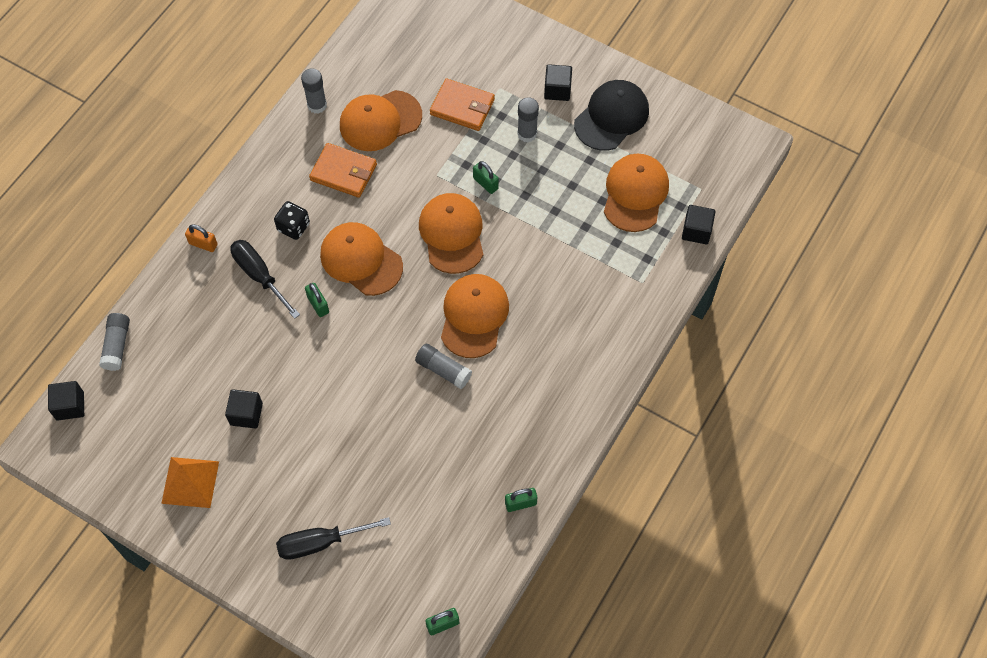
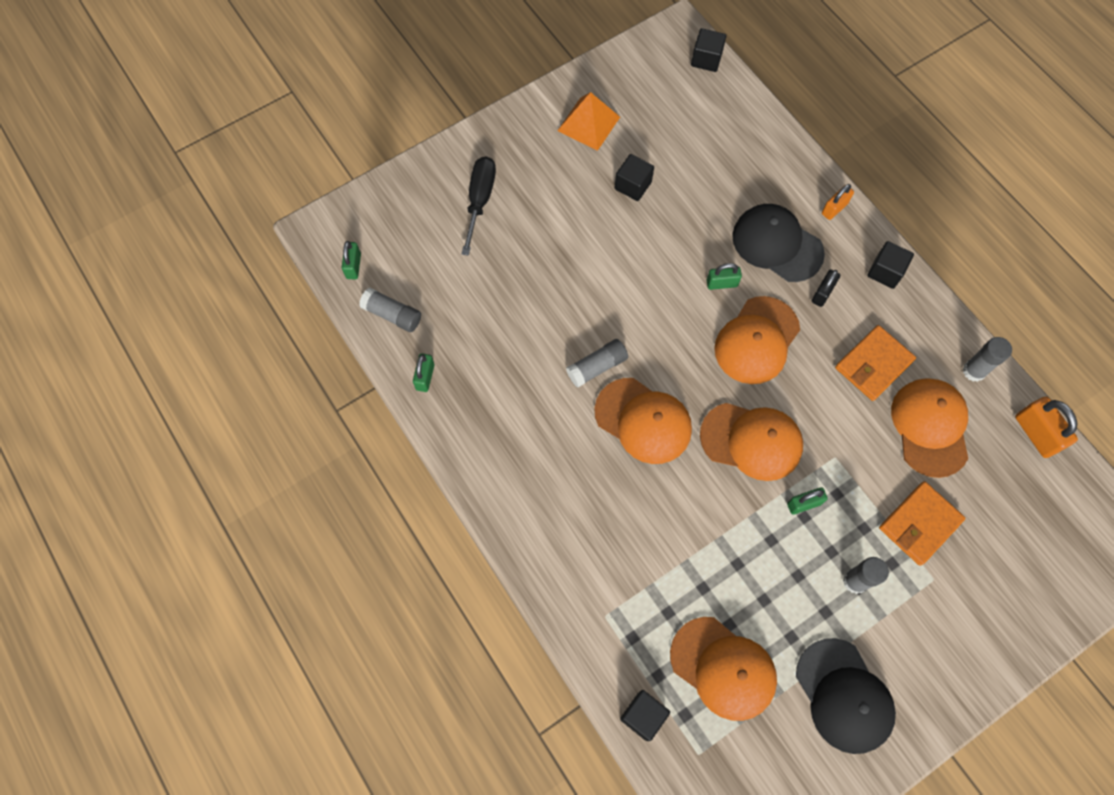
camera: 115 degrees right, 5 degrees up
(117, 345) = (751, 109): grey glue stick -> grey glue stick (392, 315)
(259, 276) = (777, 244): black screwdriver -> black cap
(293, 227) = (822, 293): black dice -> black padlock
(352, 55) = (1036, 433): none -> orange padlock
(361, 260) = (756, 340): orange cap -> orange cap turned 150 degrees clockwise
(557, 90) = (908, 648): black cube -> black cube (885, 272)

